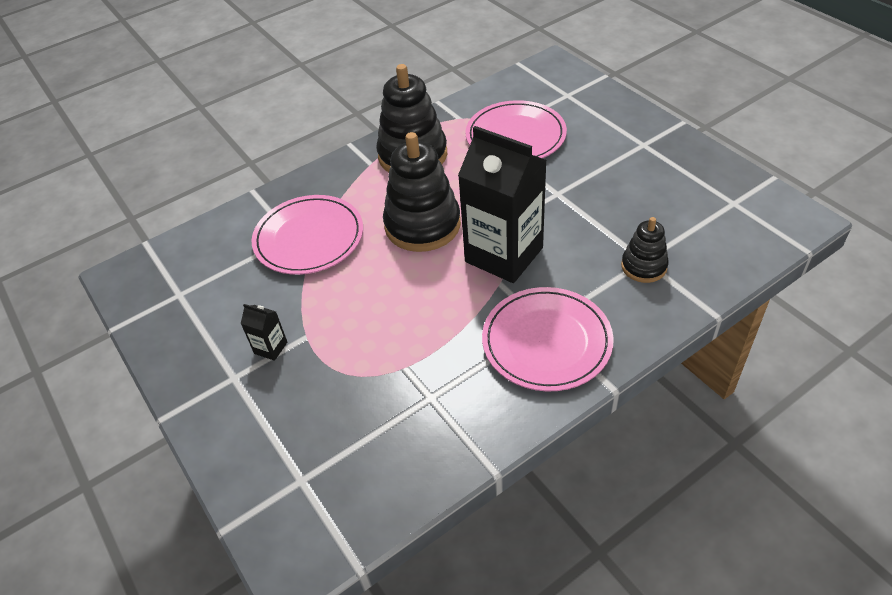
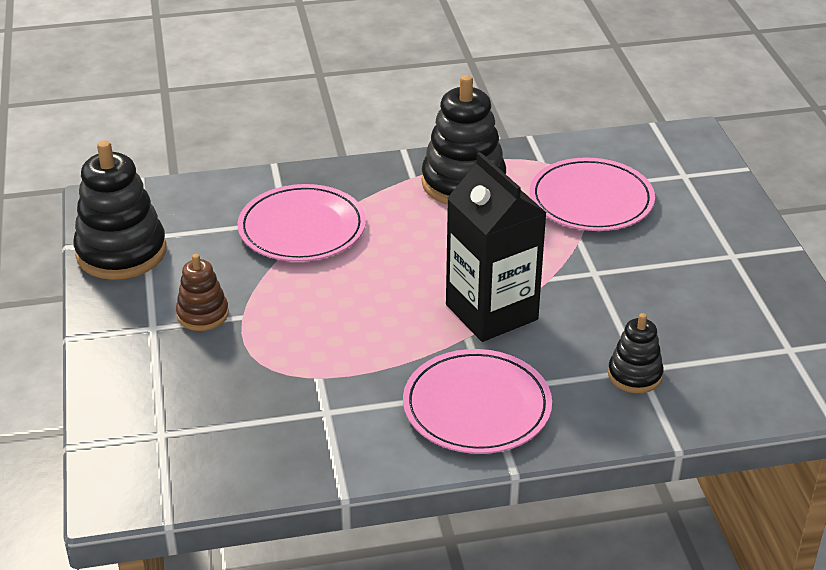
camera: 20 degrees right, 10 degrees down
(270, 348) = (202, 314): black carton -> brown stacking toy
(422, 225) = (426, 255): black stacking toy -> black stacking toy (121, 252)

